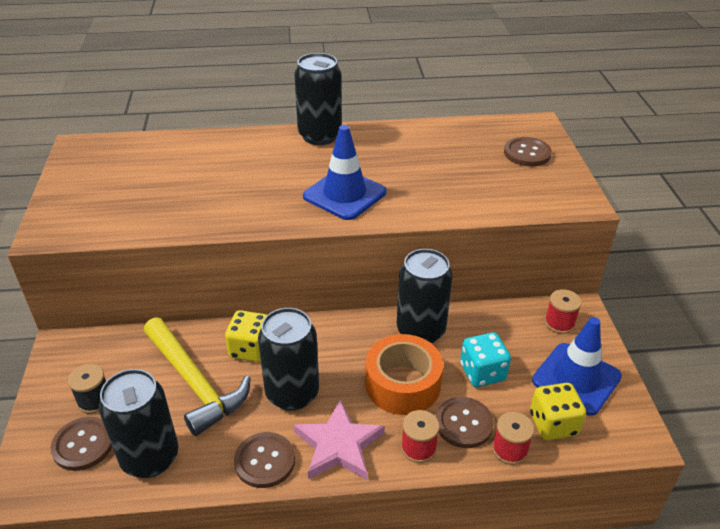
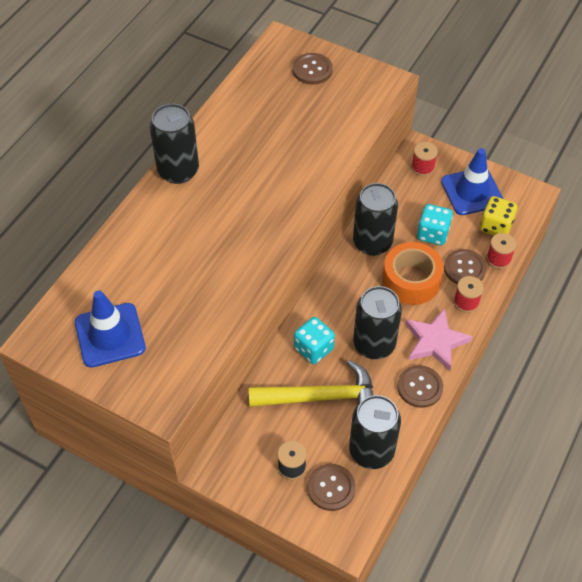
camera: 55 degrees left, 15 degrees up
(250, 349) = (313, 349): yellow dice -> turquoise dice
(344, 194) = (272, 197): blue traffic cone -> blue traffic cone (110, 335)

